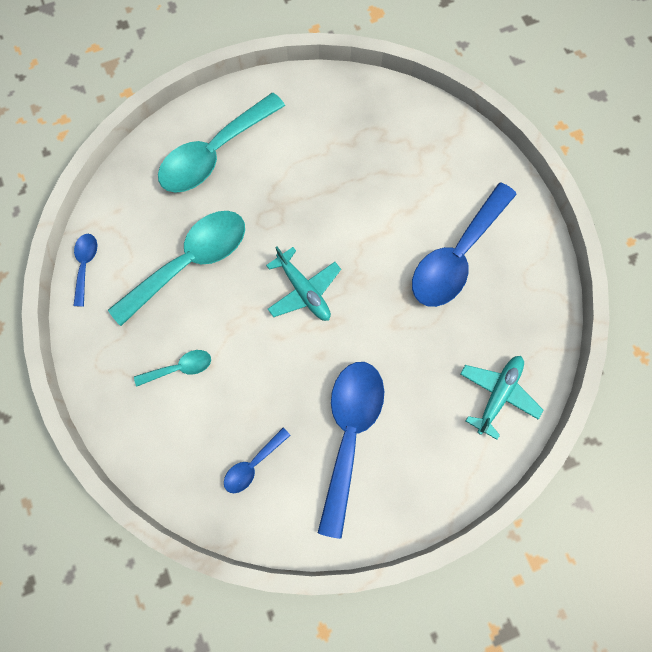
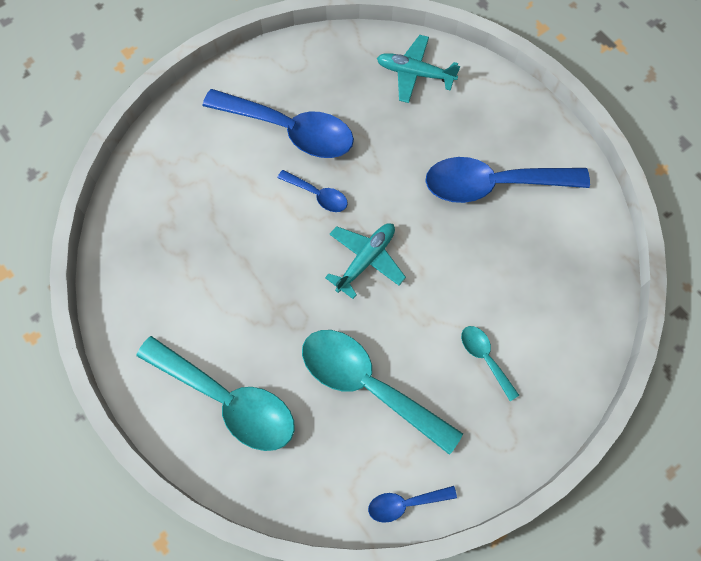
camera: 105 degrees left, 5 degrees down
(253, 464) = (551, 260): blue spoon -> blue spoon (317, 195)

